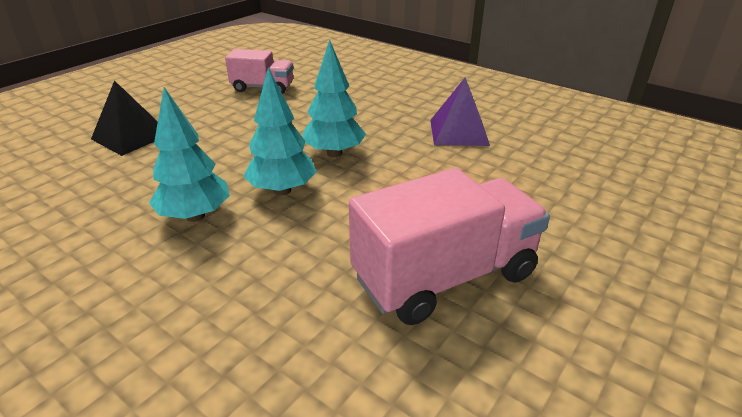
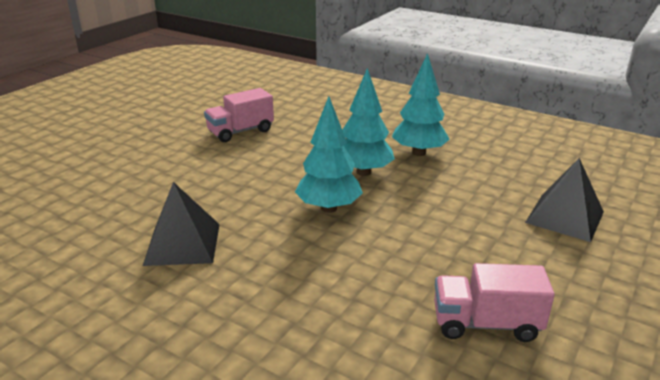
camera: 175 degrees right, 5 degrees down
(444, 276) = (240, 131): pink truck -> pink truck, size x0.59
(458, 132) = (183, 244): purple pyramid -> black pyramid

